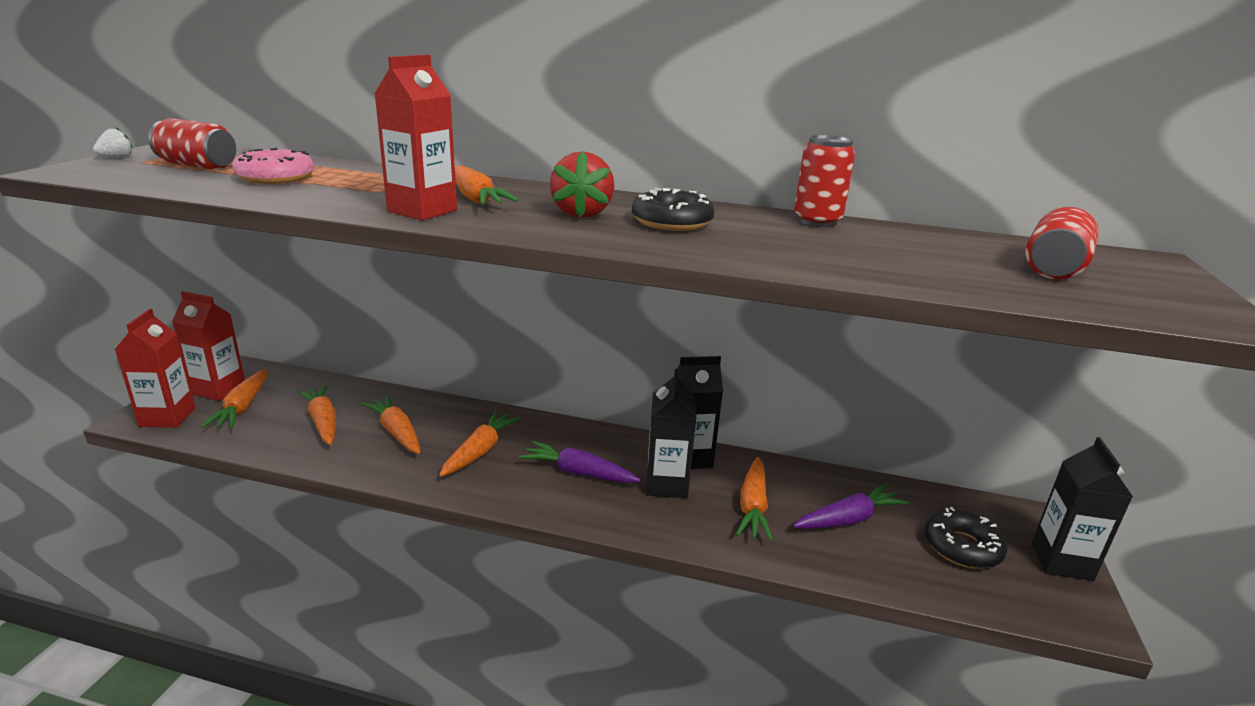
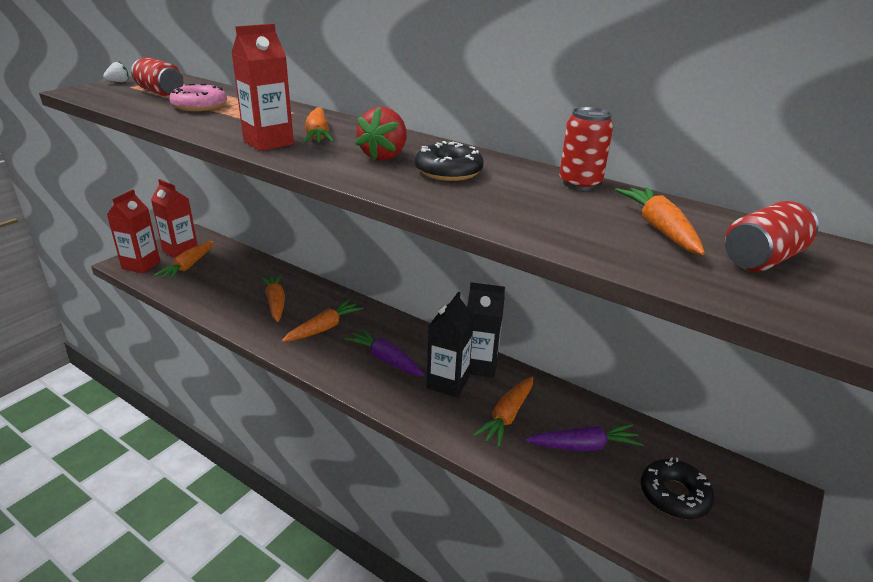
camera: 20 degrees right, 5 degrees up
(323, 422) = (232, 286): orange carrot -> orange carrot (659, 229)
(1061, 561) = (767, 533): black carton -> none

